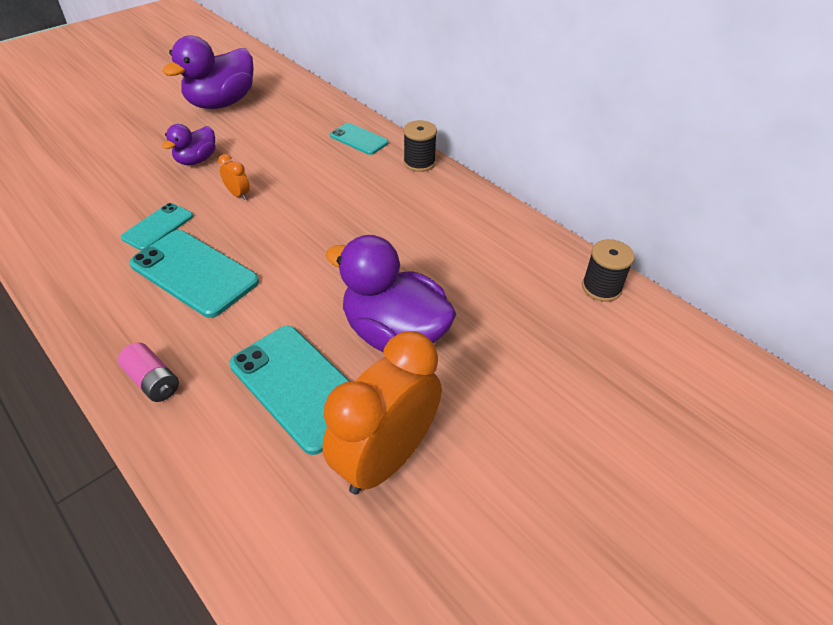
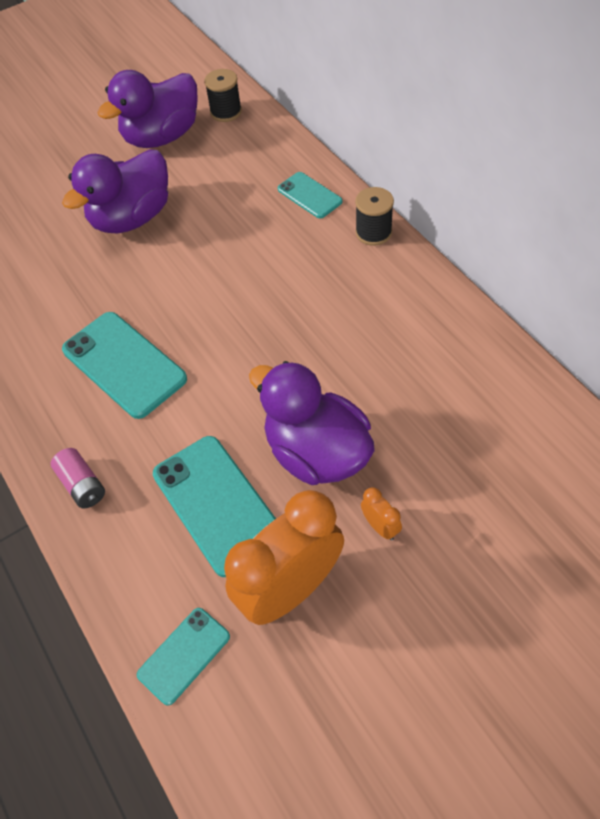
camera: 15 degrees right, 10 degrees up
(158, 227) = (90, 304): turquoise phone -> turquoise phone (184, 655)
(196, 160) = (131, 218): purple duck -> purple duck, size x1.83
(238, 194) = (172, 267): orange clock -> orange clock (380, 527)
(601, 288) = (548, 415): black spool -> black spool (226, 112)

